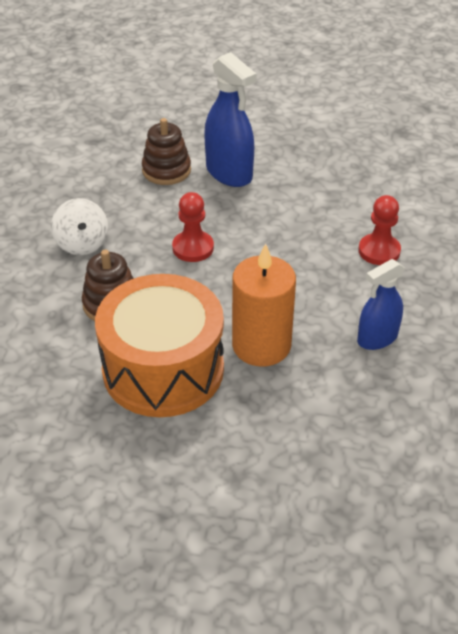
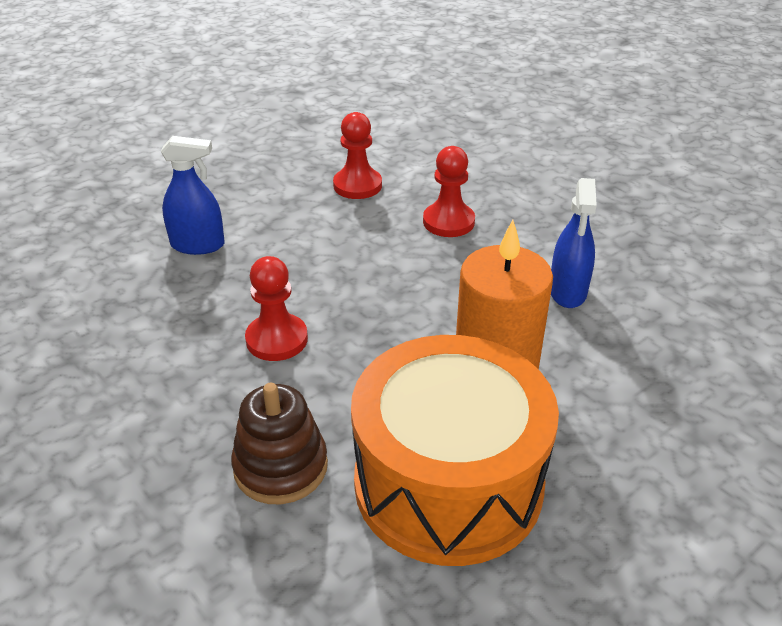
camera: 50 degrees left, 5 degrees down
(82, 243) = (134, 431): white spinning top -> none
(166, 170) = (120, 285): brown stacking toy -> none
(229, 173) = (198, 245): blue spray bottle -> blue spray bottle, size x0.65
(363, 194) = (357, 185): none -> red pawn

